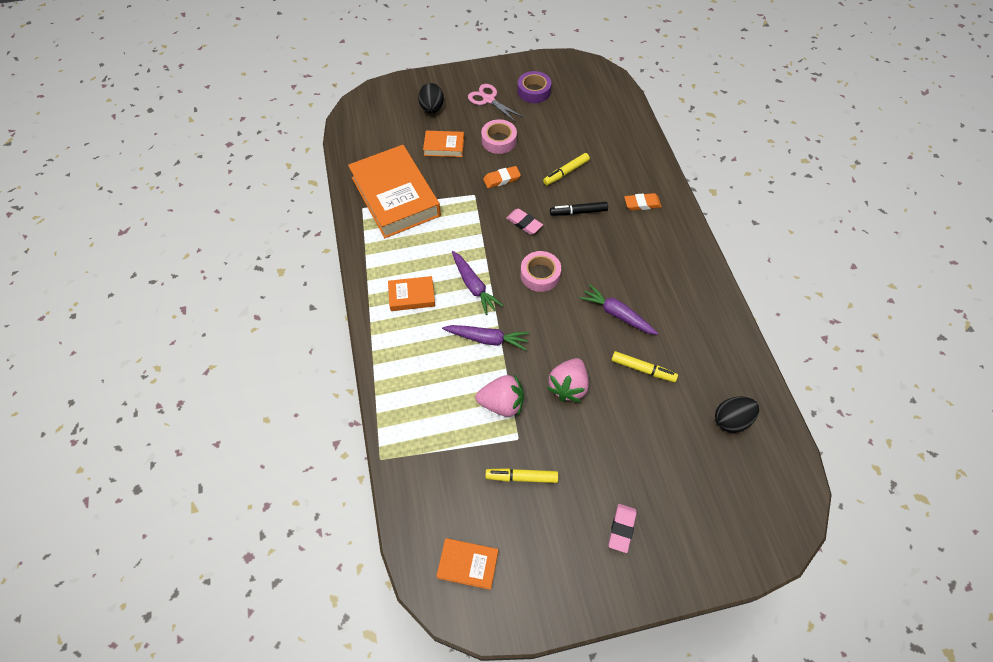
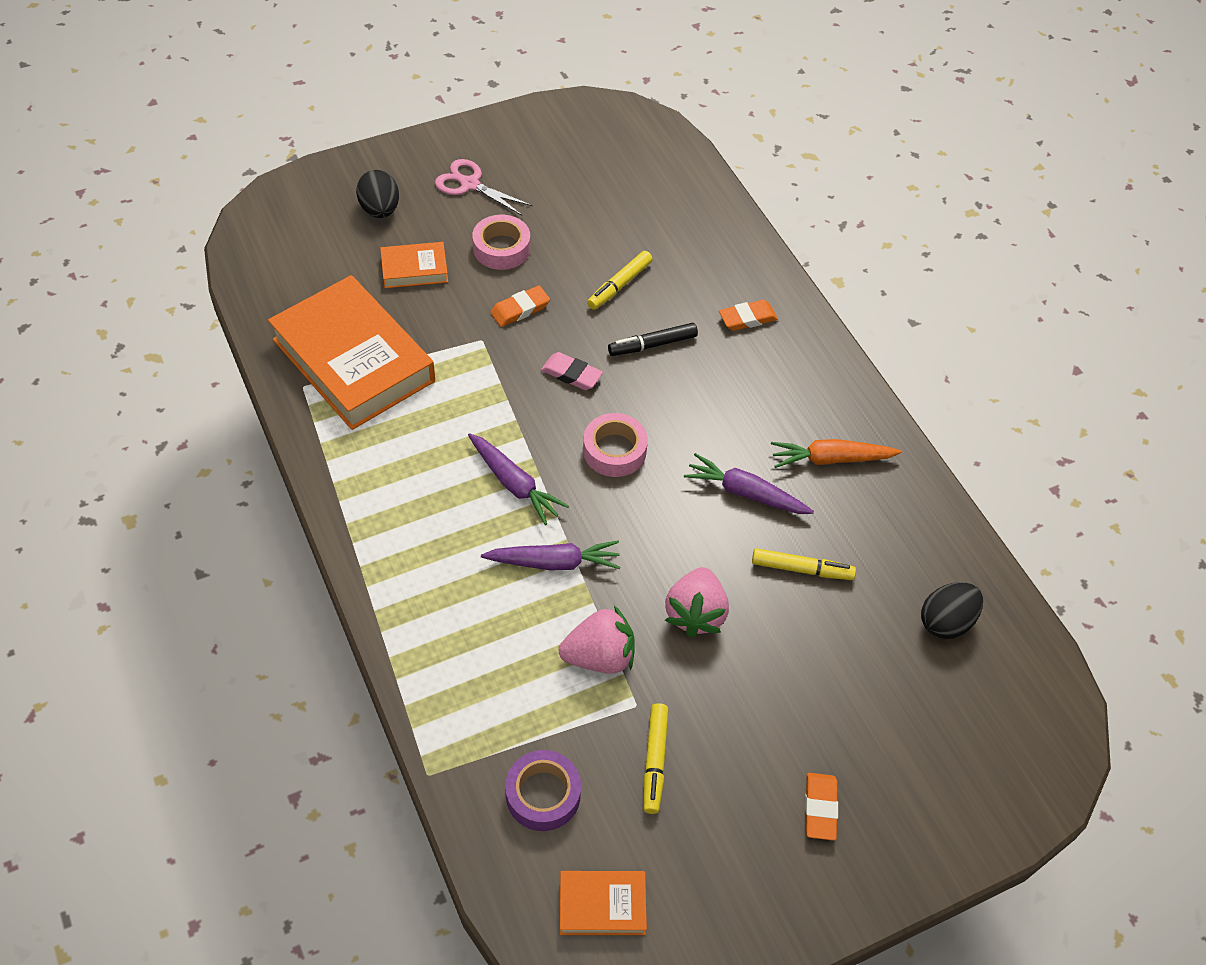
camera: 15 degrees left, 5 degrees down
(412, 296) = (418, 514): orange book -> none
(521, 477) = (654, 761): yellow marker -> yellow marker turned 75 degrees counterclockwise
(534, 91) = (540, 162): purple tape -> purple tape (543, 794)
(621, 528) = (820, 808): pink eraser -> orange eraser
(677, 301) = (831, 459): none -> orange carrot

